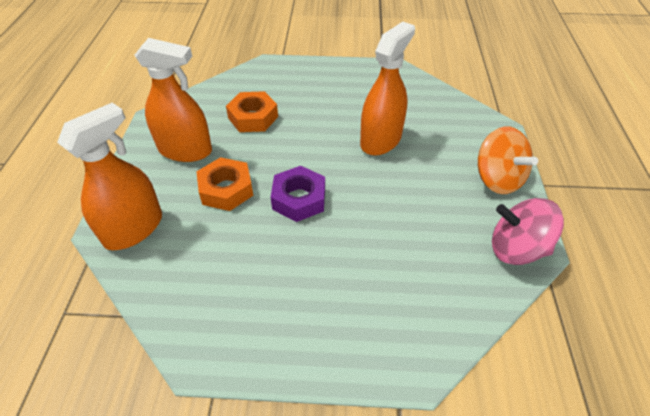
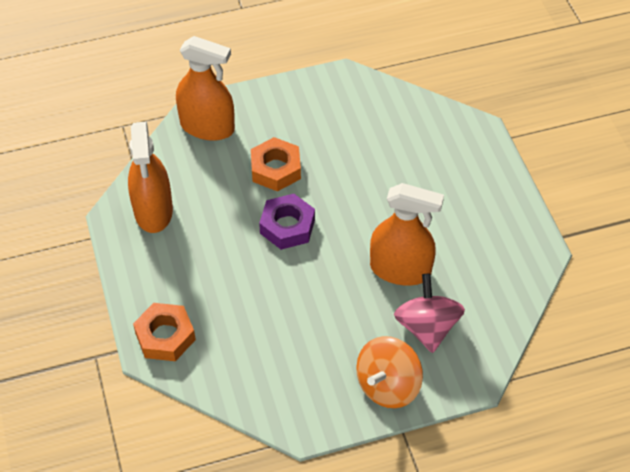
camera: 70 degrees right, 5 degrees up
(185, 150) = (311, 119): orange spray bottle -> orange spray bottle (153, 211)
(253, 117) = (382, 151): orange nut -> orange nut (165, 336)
(516, 249) = (297, 412): pink spinning top -> pink spinning top (427, 327)

